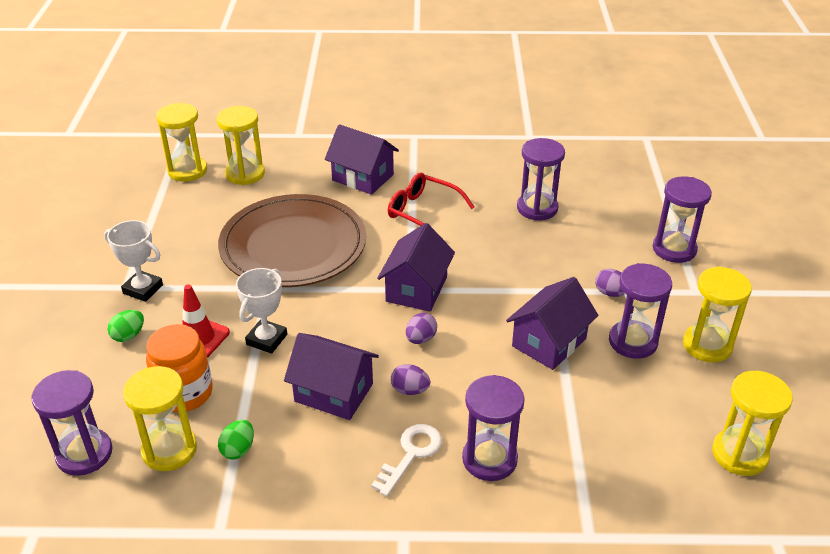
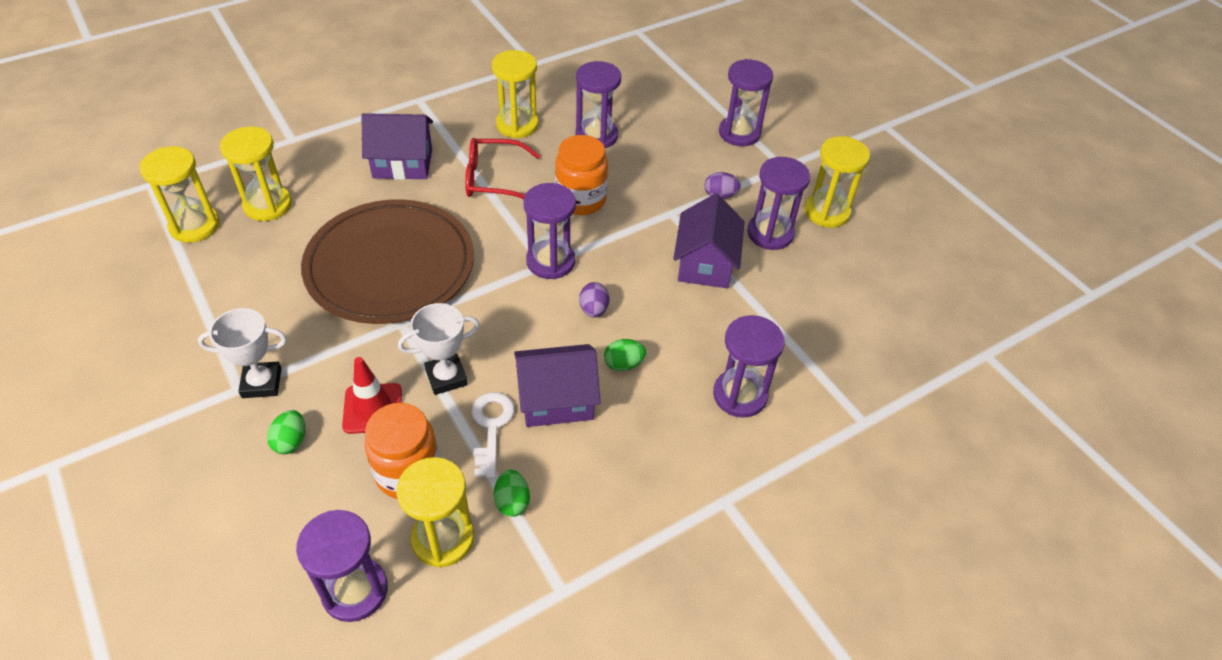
camera: 35 degrees left, 10 degrees up
(266, 339) = (446, 377): white trophy -> white trophy turned 75 degrees clockwise
(410, 390) = (623, 364): purple egg -> green egg
(411, 454) = (672, 424): white key -> white key (491, 427)
(416, 289) = (550, 261): purple house -> purple hourglass
(481, 252) = (581, 200): none -> orange jar
(739, 454) = (915, 296): yellow hourglass -> yellow hourglass (517, 125)

